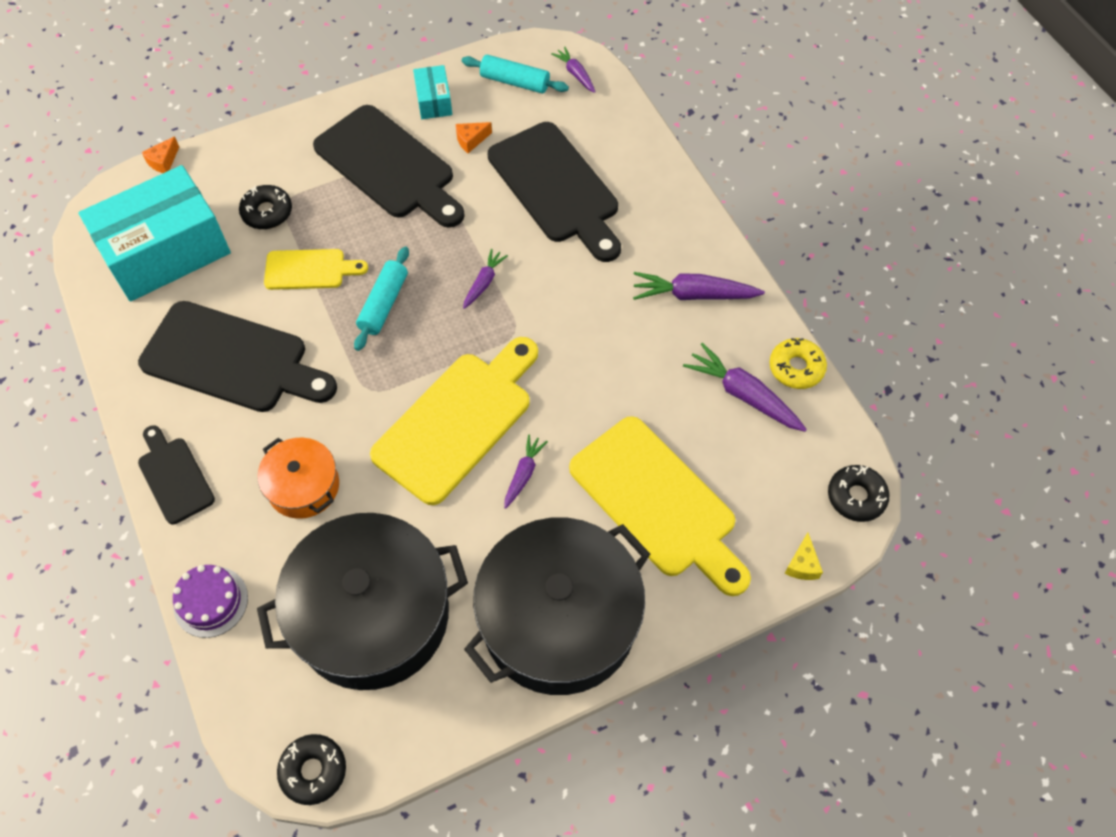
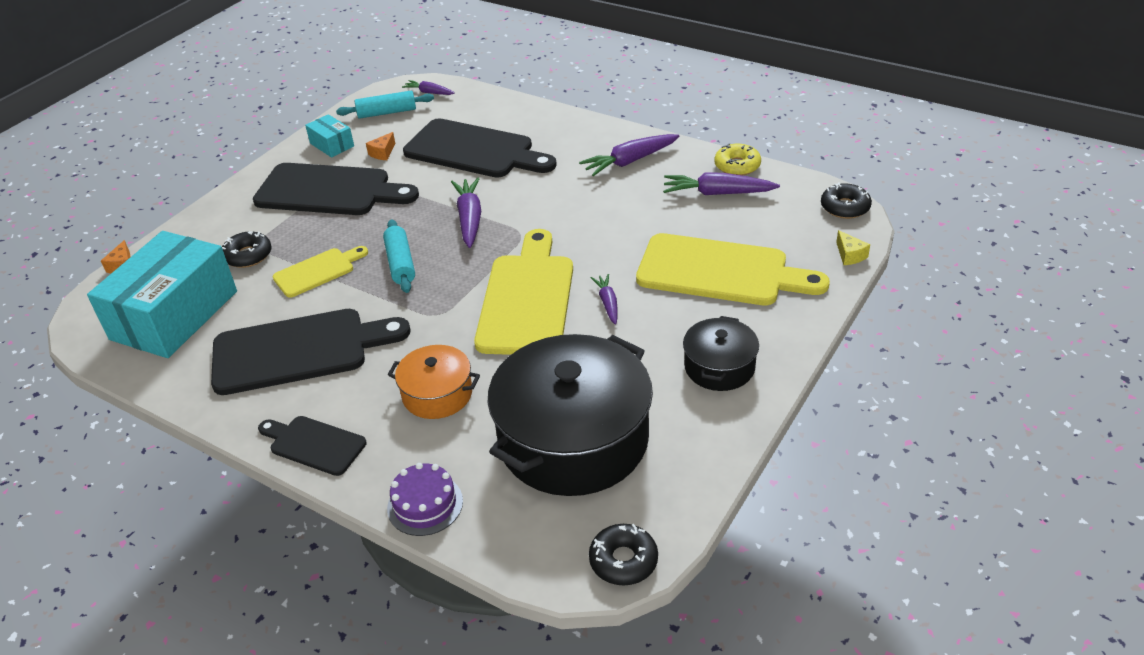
camera: 30 degrees left, 20 degrees down
(484, 282) = (469, 219): purple carrot -> purple carrot, size x1.70
(559, 620) = (719, 367): black pot -> black pot, size x0.50

